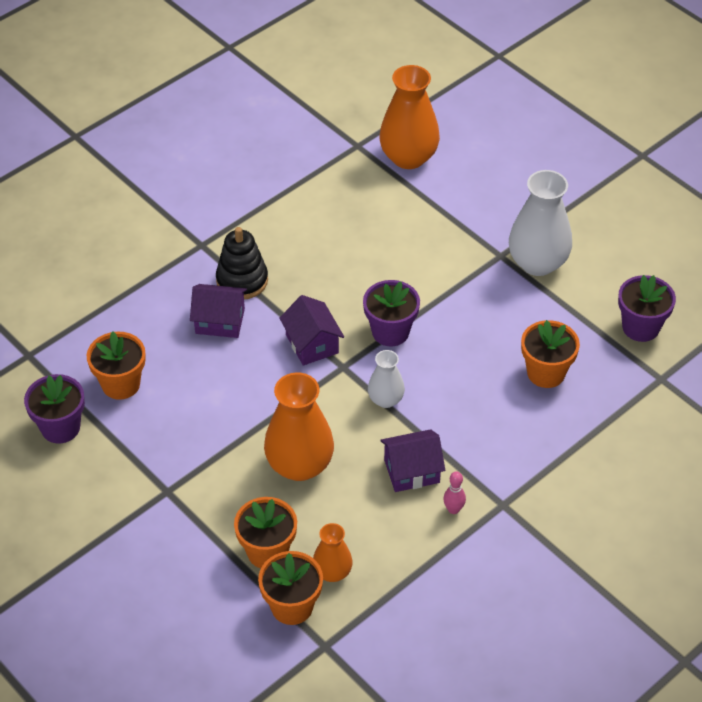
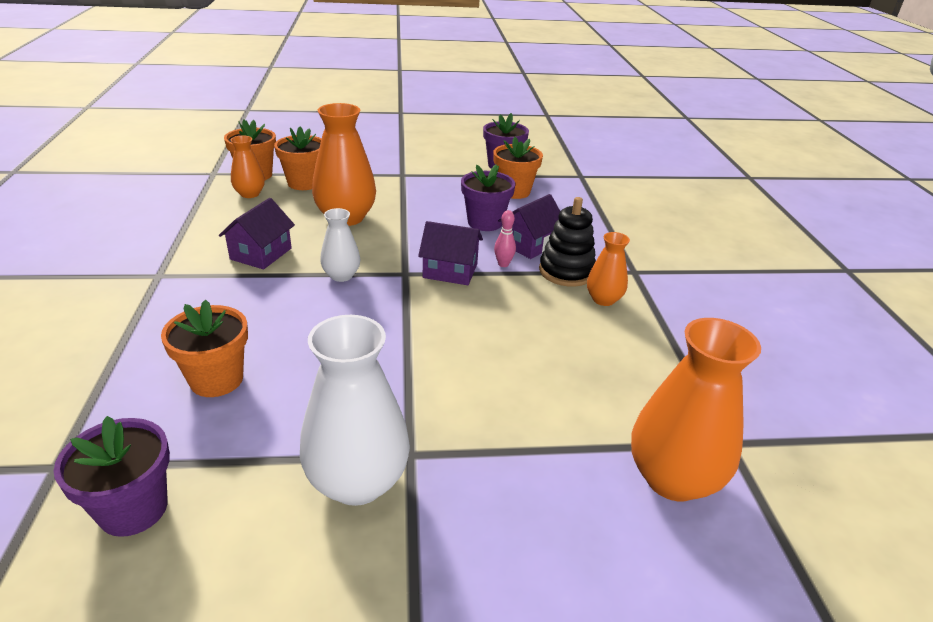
camera: 125 degrees right, 15 degrees down
(262, 245) = (603, 299): none -> orange vase
(390, 332) = (407, 314): purple flower pot -> purple flower pot (485, 222)
(453, 509) = (199, 253): pink bowling pin -> pink bowling pin (503, 264)

